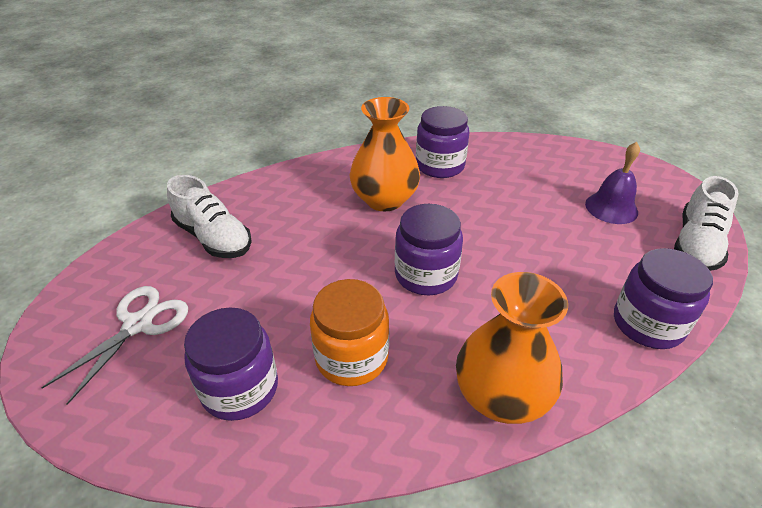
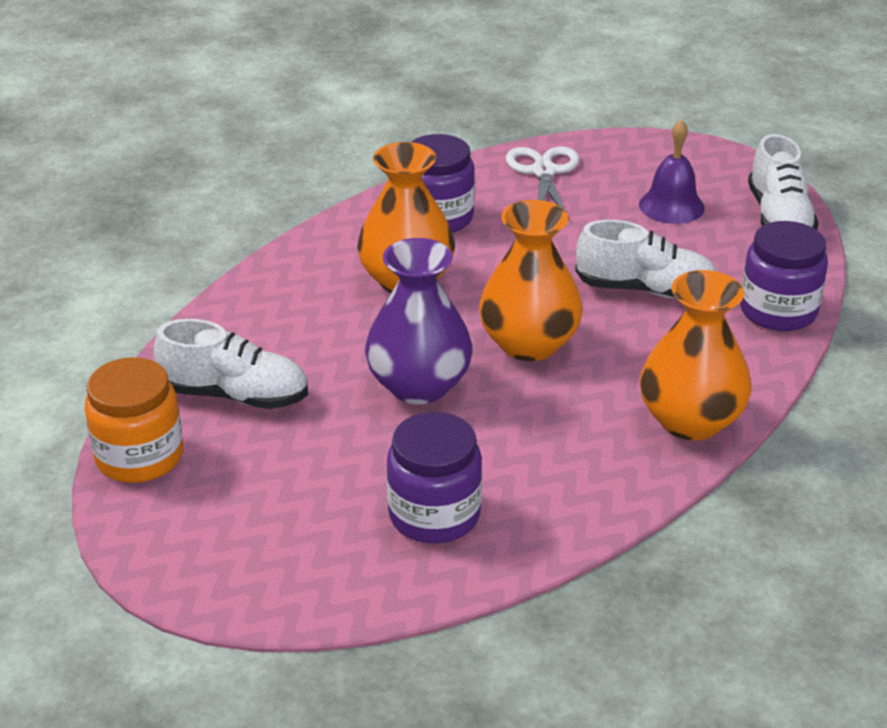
camera: 30 degrees left, 5 degrees down
(138, 325) = (251, 510): white scissors -> white scissors (543, 172)
(325, 276) = (419, 385): none -> purple vase
(351, 357) = (522, 446): orange jar -> orange jar (139, 457)
(426, 275) = (529, 344): purple jar -> orange vase
(546, 265) = (646, 290): none -> white shoe

